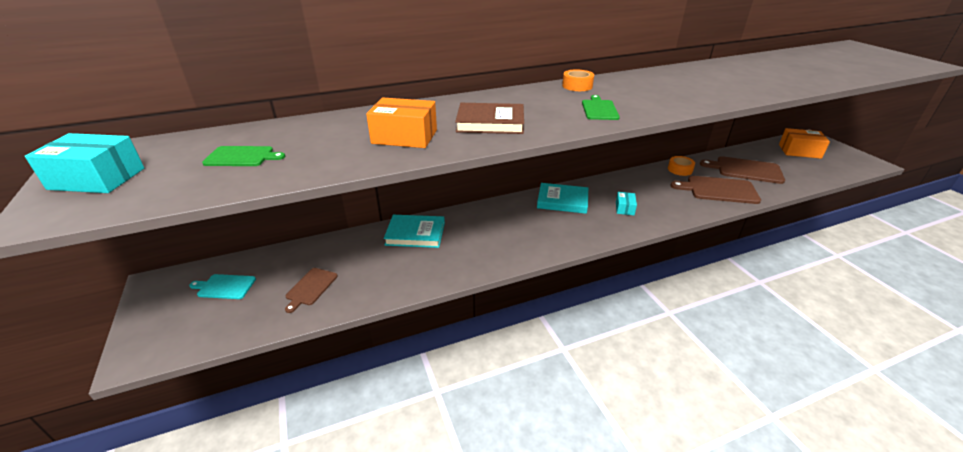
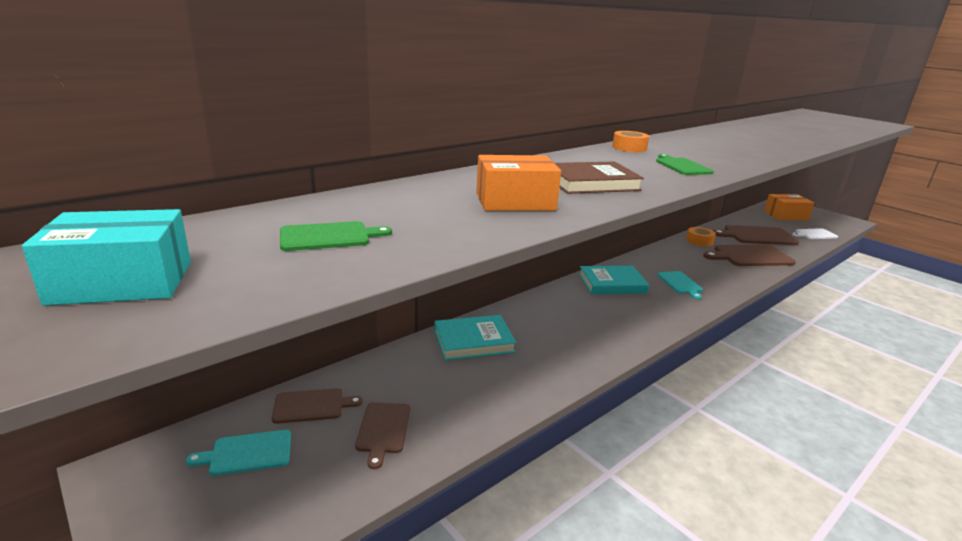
camera: 20 degrees left, 10 degrees down
(279, 263) = (312, 406): none -> brown cutting board
(624, 208) = (680, 283): turquoise box -> turquoise cutting board
(813, 174) = (814, 234): none -> white cutting board

